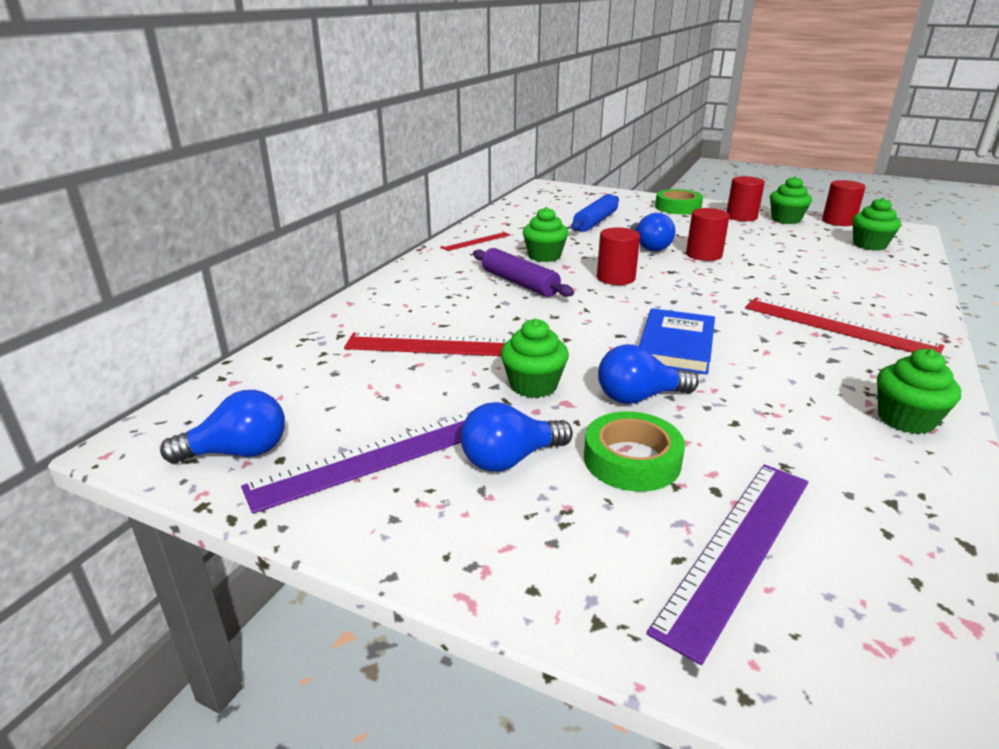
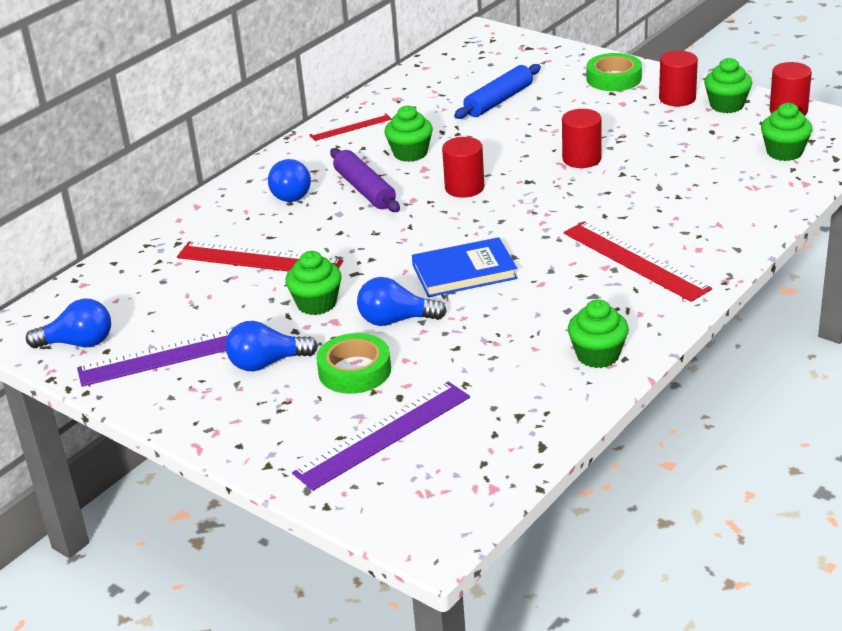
camera: 15 degrees right, 5 degrees up
(649, 247) = (531, 144): blue light bulb -> blue light bulb (292, 193)
(676, 345) = (464, 272): blue book -> blue book turned 45 degrees clockwise

